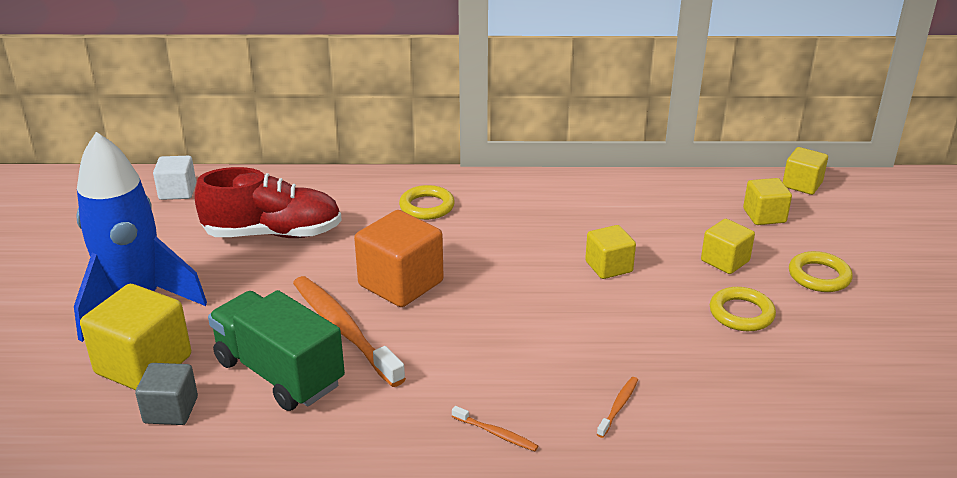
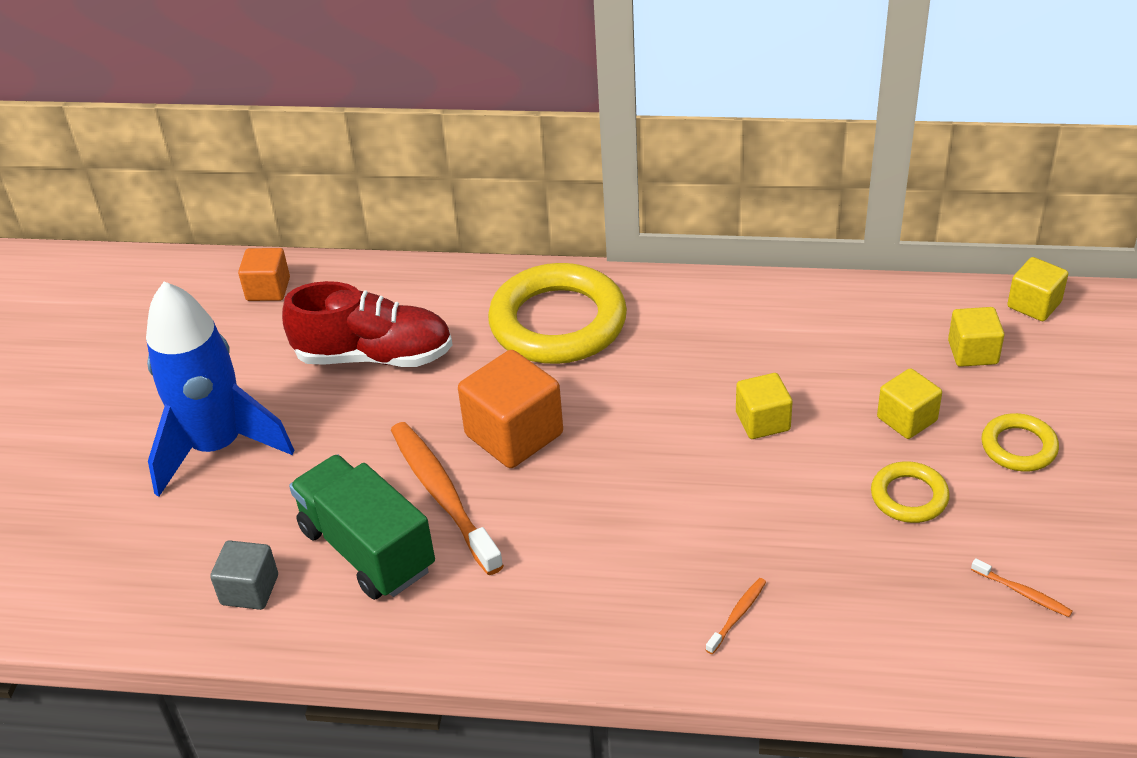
camera: 10 degrees right, 10 degrees up
(143, 365) = (223, 530): yellow cube -> none
(177, 191) = (268, 289): white cube -> orange cube
(427, 206) = (558, 322): yellow ring -> yellow ring, size x2.06
(496, 433) = (595, 641): orange toothbrush -> orange toothbrush (1022, 593)

